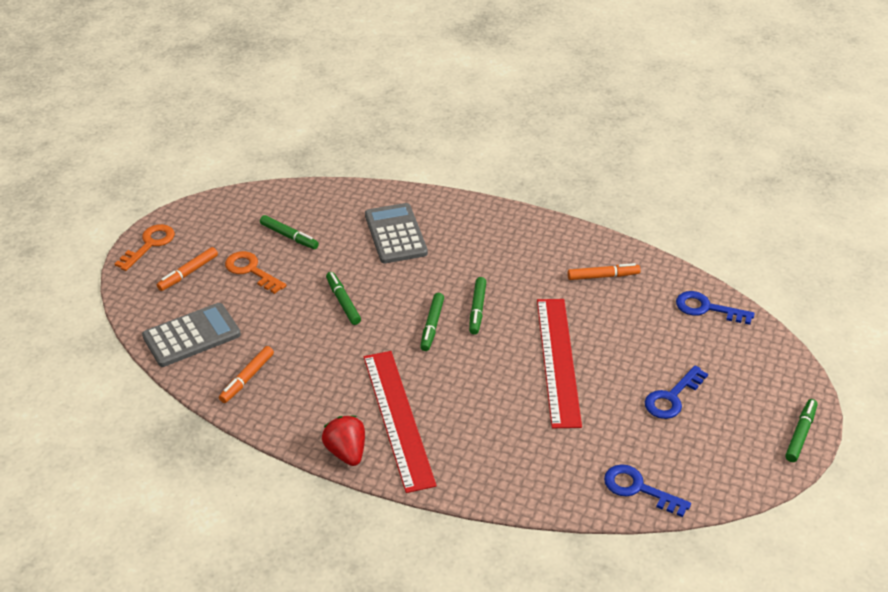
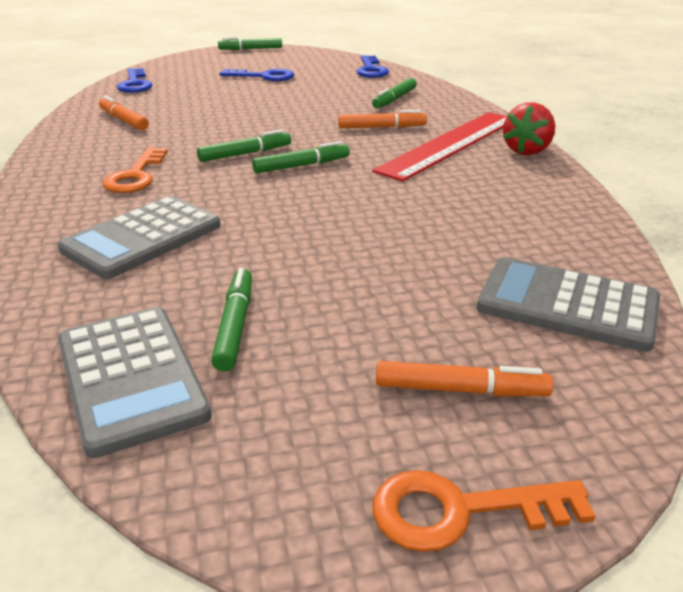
camera: 125 degrees left, 10 degrees down
(247, 378) = (549, 230): orange marker -> orange marker (382, 127)
(251, 270) = (365, 322): orange key -> orange key (136, 176)
(286, 203) = (130, 378): none -> grey calculator
(343, 302) = (332, 223): green marker -> green marker (394, 99)
(557, 361) = (275, 111): red ruler -> none

